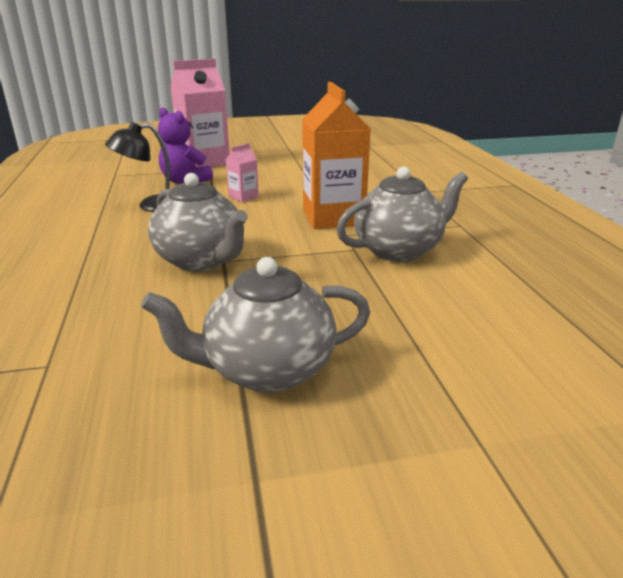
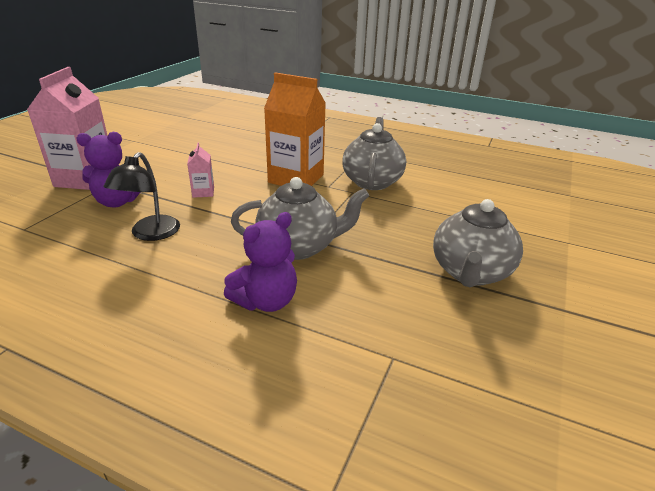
camera: 55 degrees left, 5 degrees up
(95, 277) = (266, 301): none -> purple teddy bear

